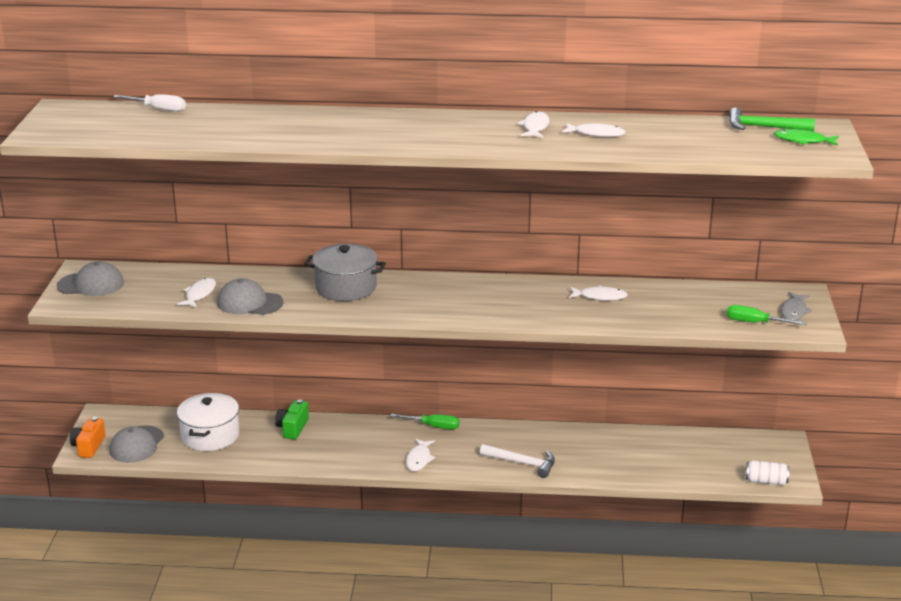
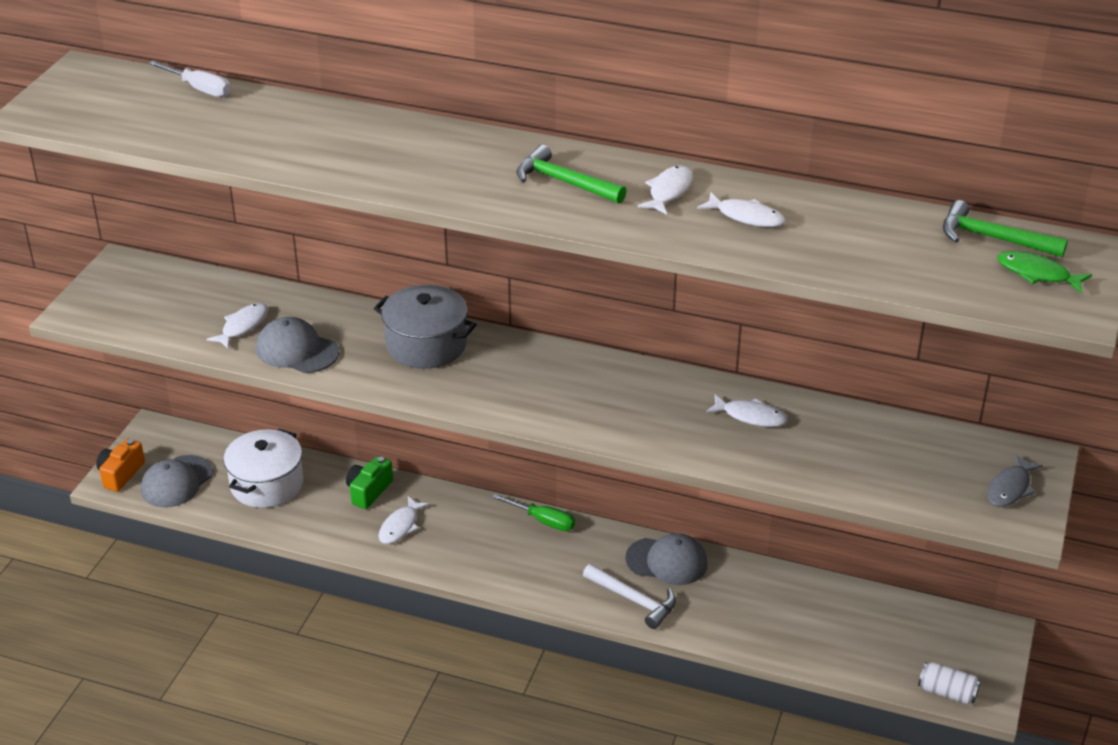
camera: 15 degrees right, 10 degrees up
(91, 284) = (121, 289): grey cap -> grey cap (667, 561)
(419, 459) = (505, 568): white fish -> white fish (400, 526)
(460, 130) = (564, 182): none -> green hammer
(755, 323) = (945, 499): green screwdriver -> none

